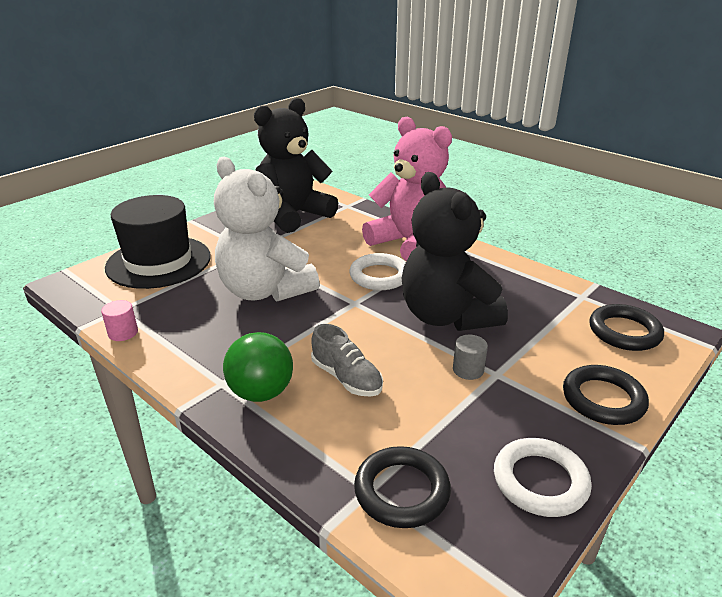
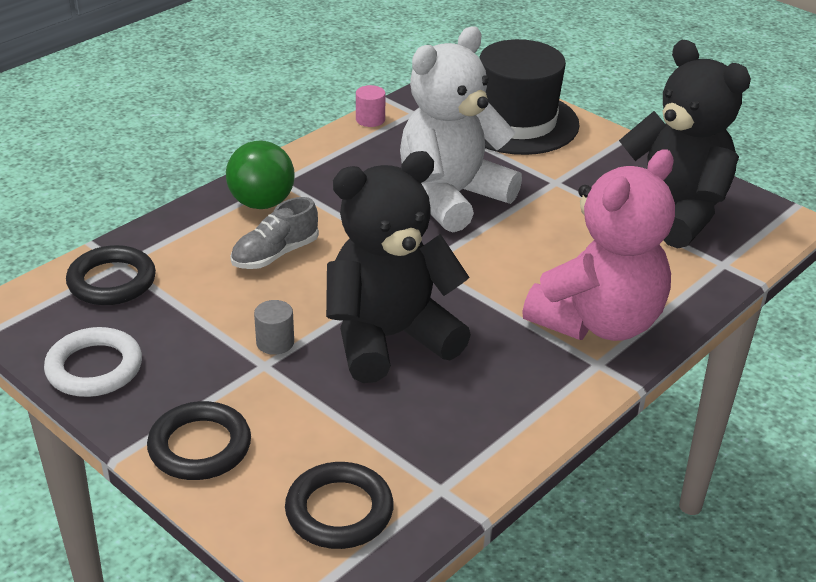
camera: 90 degrees right, 5 degrees up
(379, 276) = (492, 286): white ring -> none

